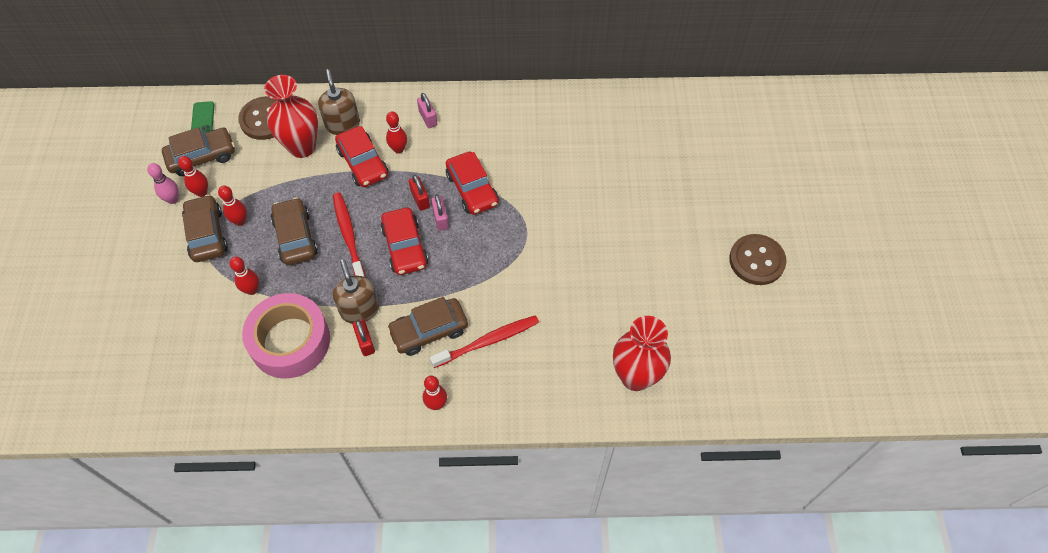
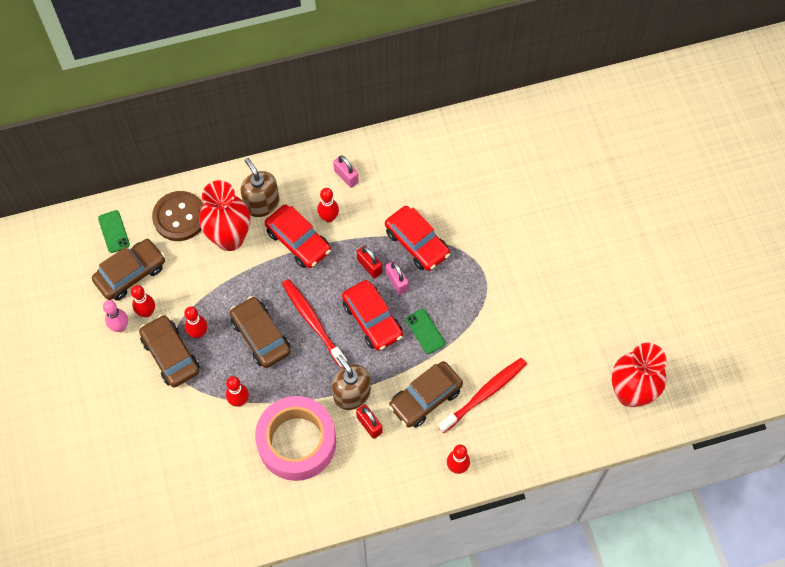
camera: 15 degrees left, 5 degrees up
(451, 269) = (425, 331): none -> green phone
(756, 261) = (709, 251): brown button -> none

